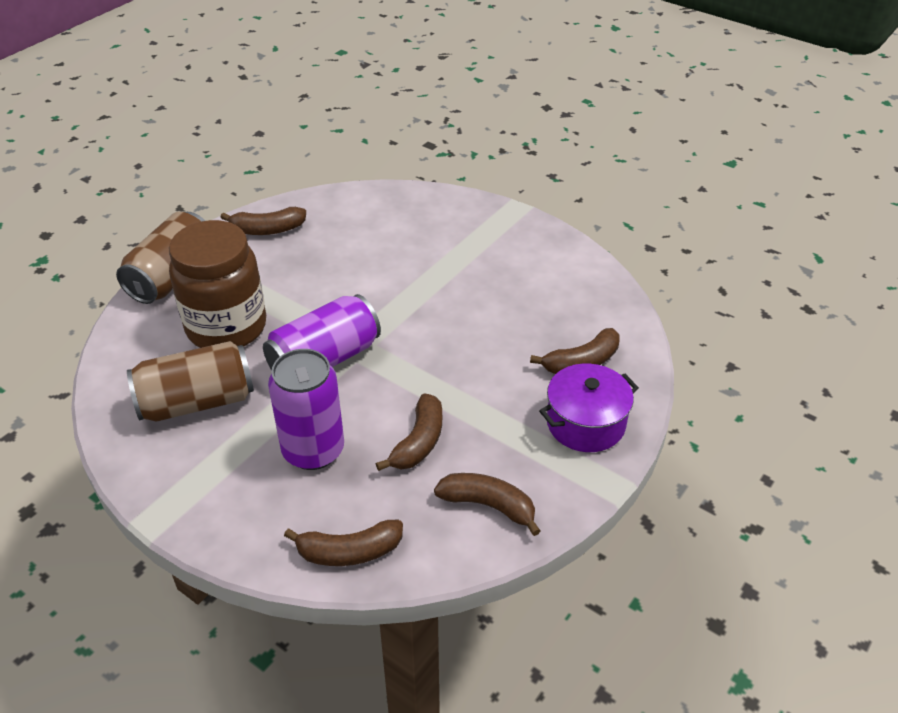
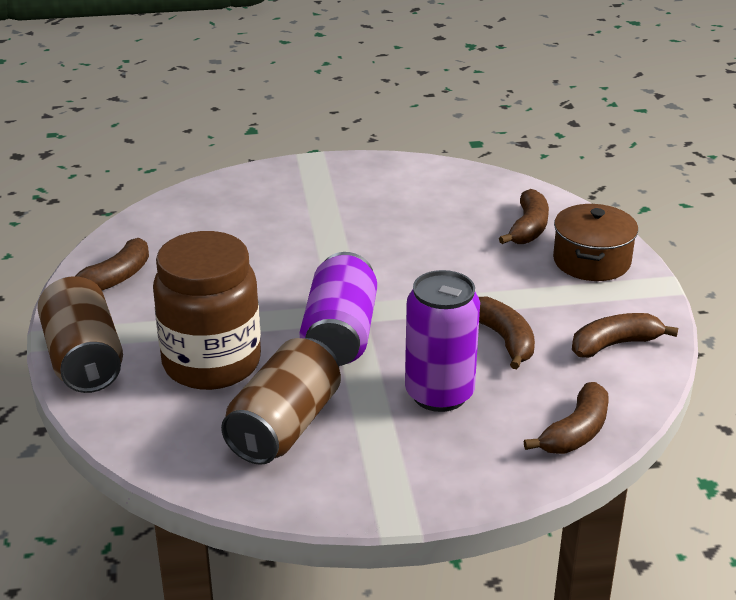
camera: 45 degrees left, 10 degrees down
(585, 423) = (591, 261): purple pot -> brown pot

